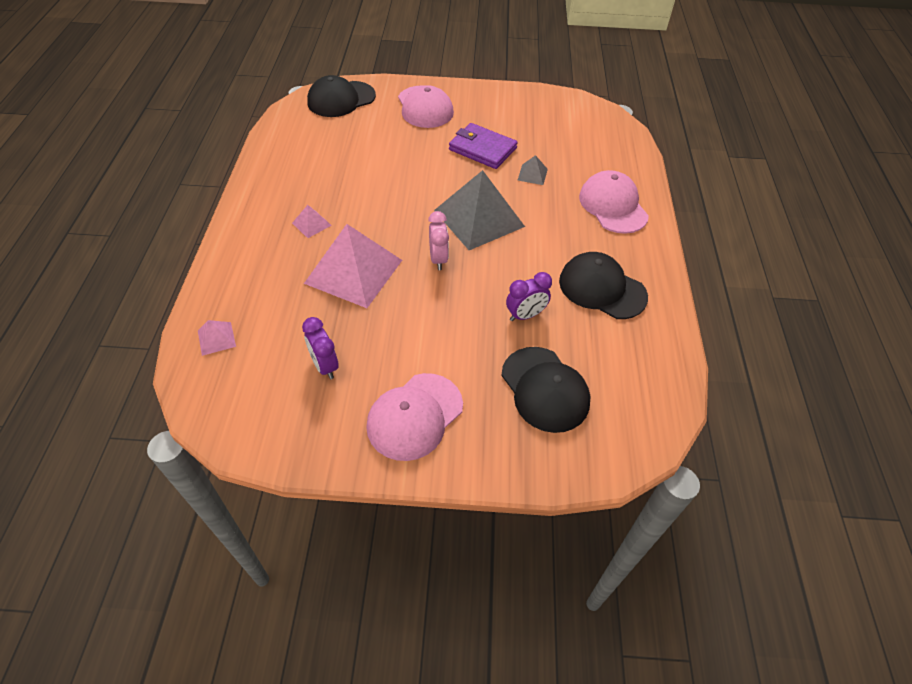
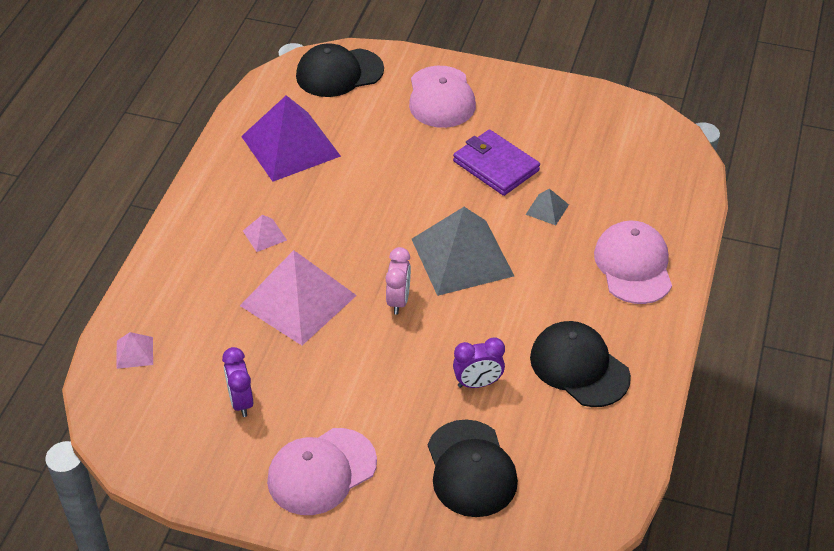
camera: 15 degrees right, 5 degrees down
(316, 154) = (290, 146): none -> purple pyramid

